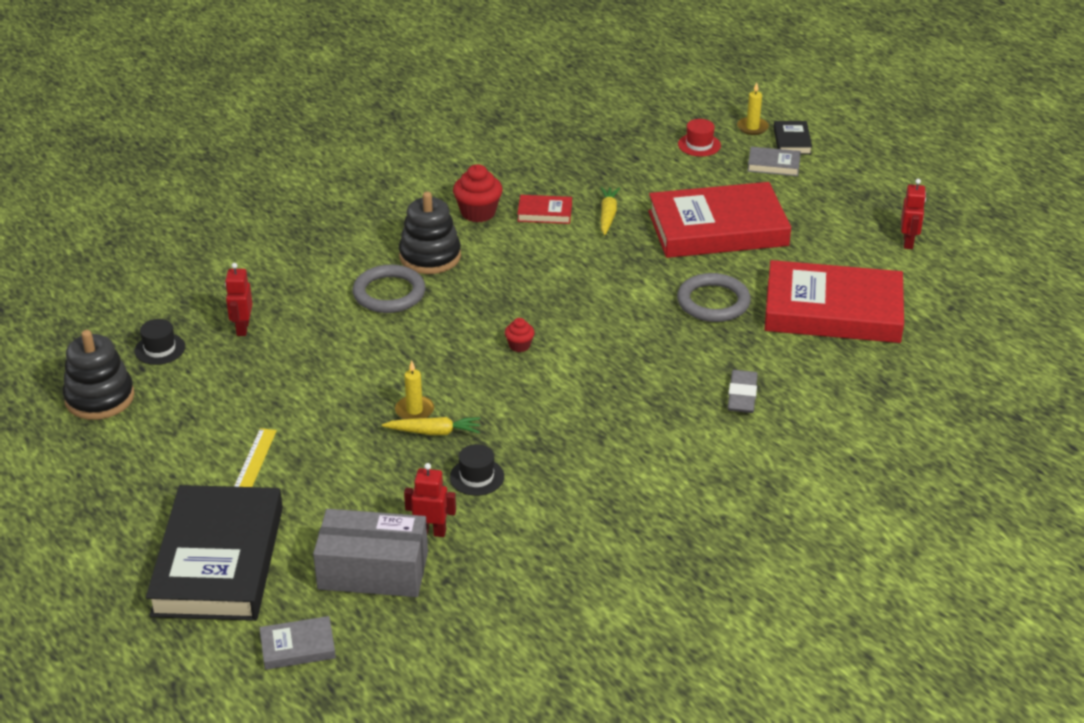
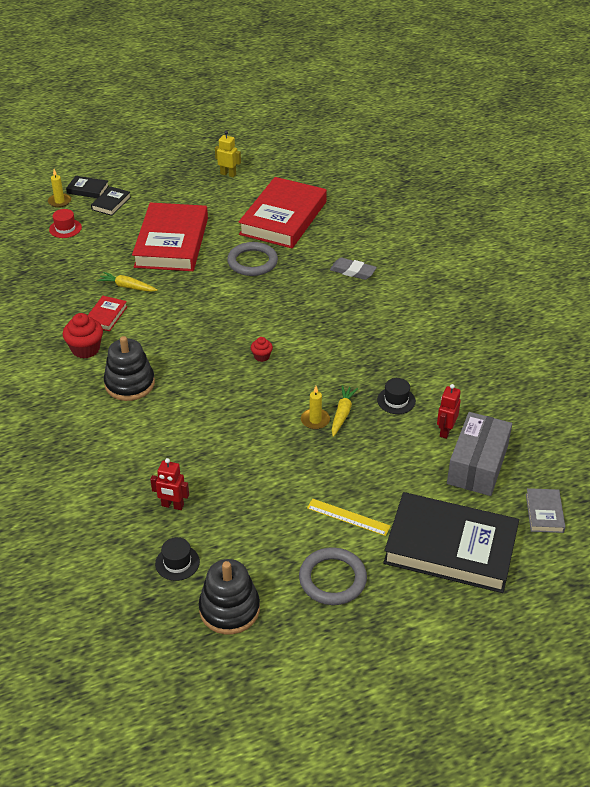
camera: 75 degrees left, 5 degrees up
(389, 293) = (166, 413): grey ring -> grey ring (332, 579)
(773, 165) = (111, 203): grey book -> black book
(908, 242) = (228, 174): red robot -> yellow robot

